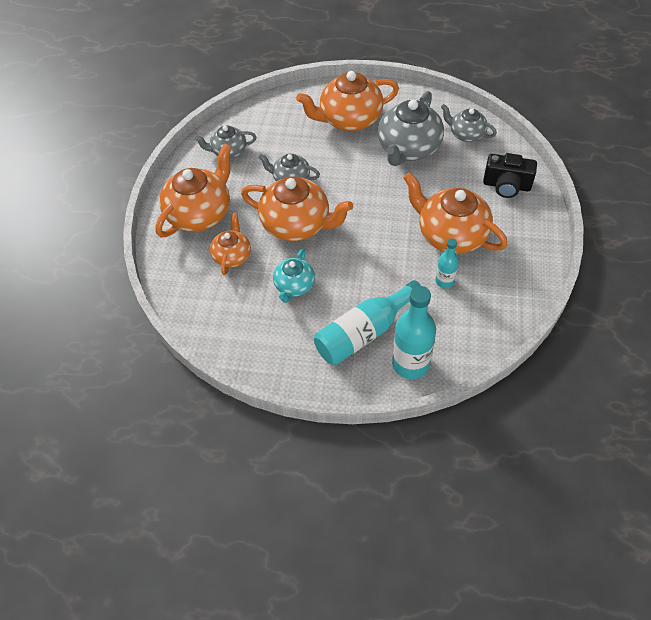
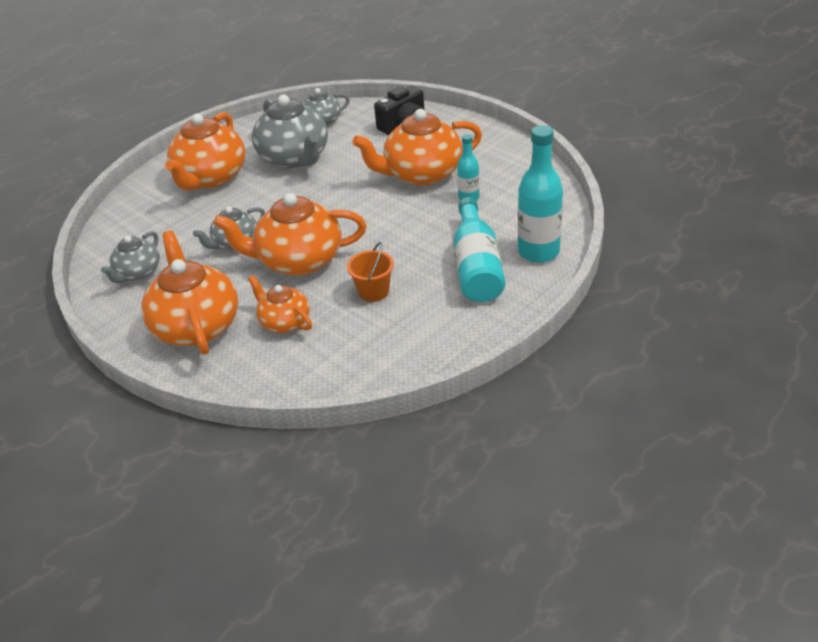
camera: 55 degrees left, 15 degrees down
(294, 286) = (373, 291): turquoise teapot -> orange bucket
(297, 224) = (298, 261): orange teapot -> orange teapot turned 150 degrees counterclockwise

